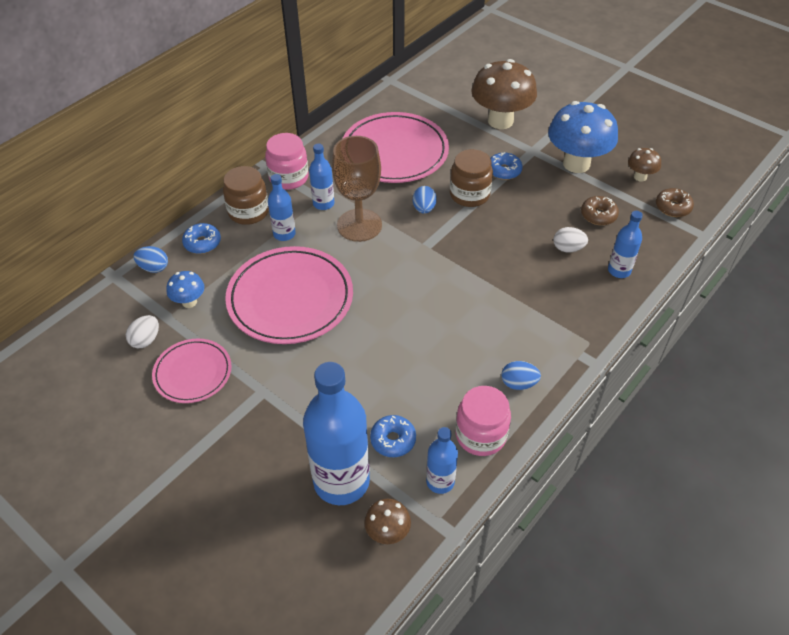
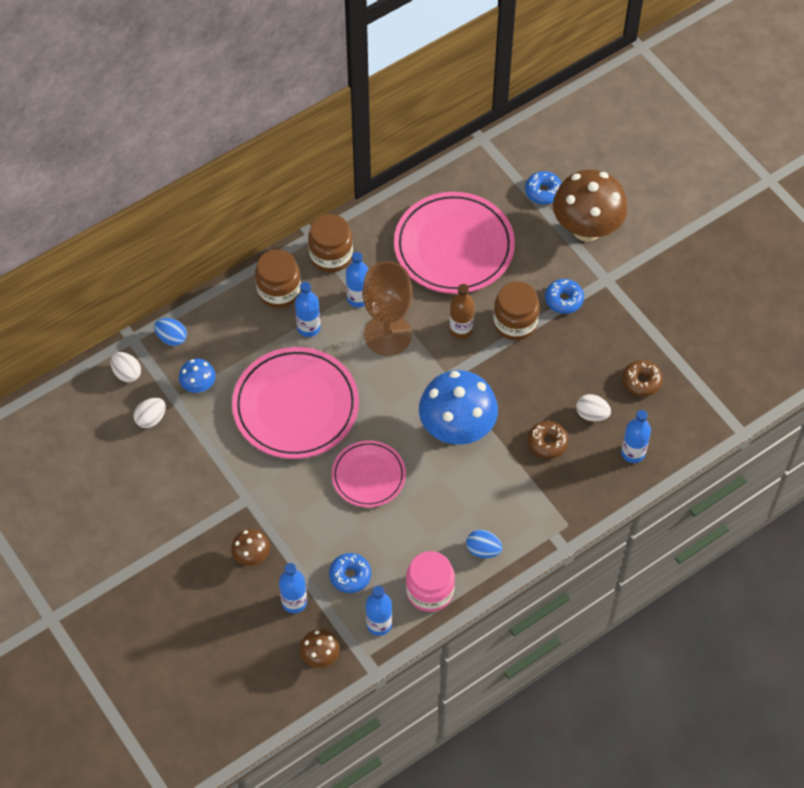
camera: 15 degrees right, 10 degrees up
(114, 306) = (127, 373): none -> white egg
(193, 373) = (187, 464): pink plate -> pink plate (368, 476)
(202, 243) = (224, 319): blue donut -> blue donut (543, 191)
(289, 178) = (331, 255): pink jar -> brown jar
(341, 481) = (294, 602): blue bottle -> blue bottle, size x0.50
(424, 209) = (461, 330): blue egg -> brown bottle
(576, 164) = (647, 309): blue mushroom -> blue mushroom (457, 429)
(640, 177) = (709, 342): brown mushroom -> brown mushroom (252, 556)
(672, 207) = (726, 390): brown donut -> brown donut (547, 443)

